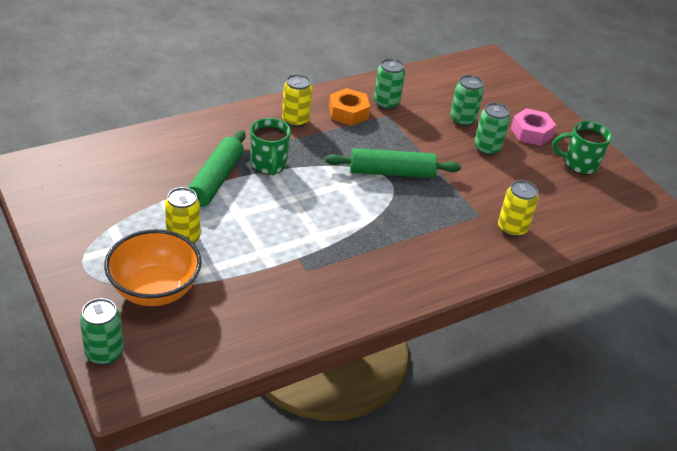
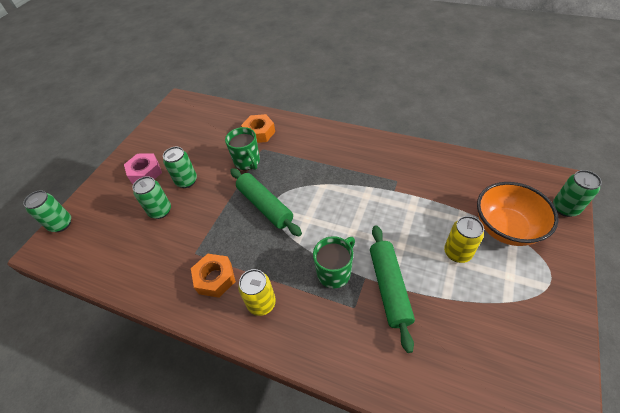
camera: 120 degrees left, 10 degrees up
(215, 180) = (389, 288): green rolling pin -> green rolling pin turned 75 degrees counterclockwise
(386, 103) = (177, 265): green can -> green can (61, 224)
(512, 228) = (259, 133): yellow can -> orange nut
(579, 164) = (164, 139): green mug -> green mug (247, 162)

